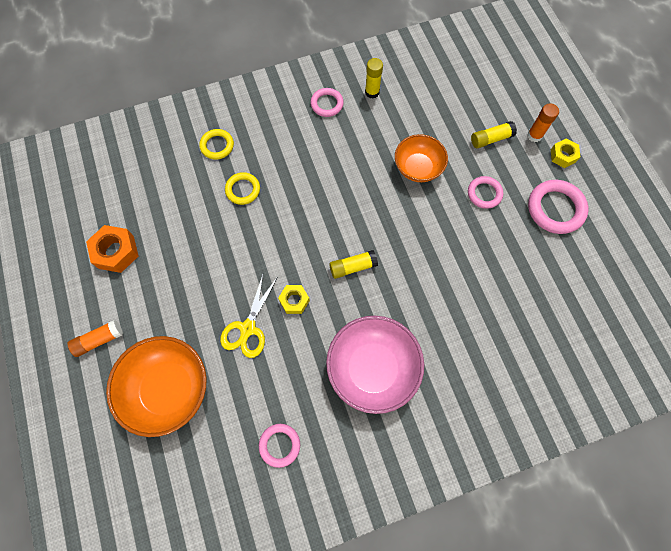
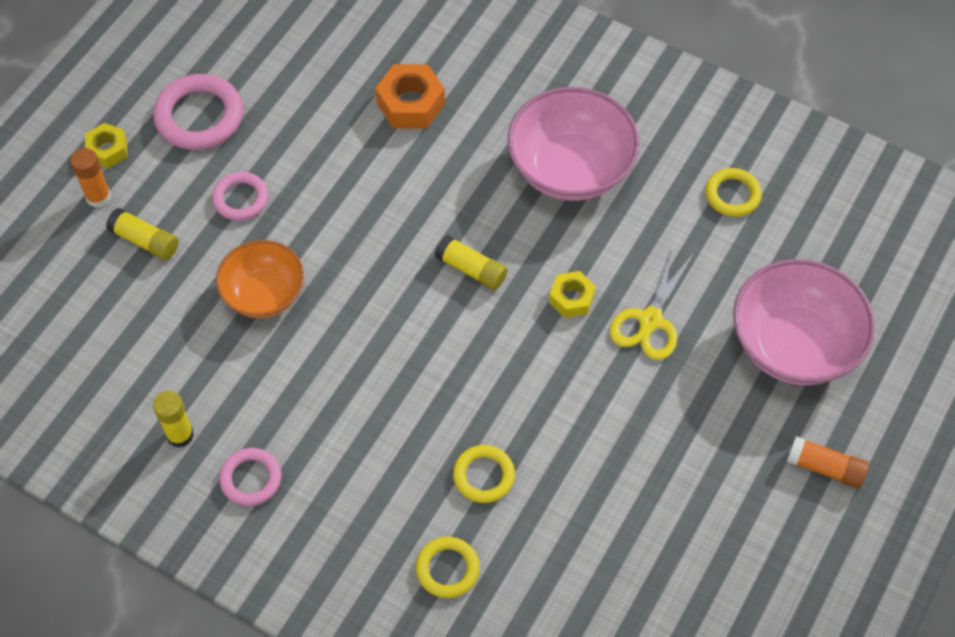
camera: 130 degrees left, 10 degrees down
(116, 252) = (713, 555): orange nut -> orange nut (411, 104)
(168, 389) = (794, 344): orange bowl -> pink bowl
(248, 328) = (650, 320): yellow scissors -> yellow scissors turned 135 degrees clockwise
(279, 445) = (732, 195): pink ring -> yellow ring

